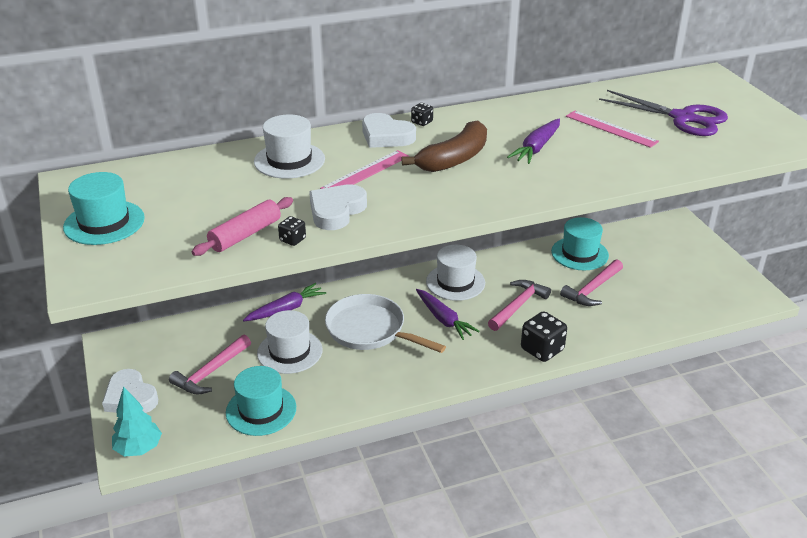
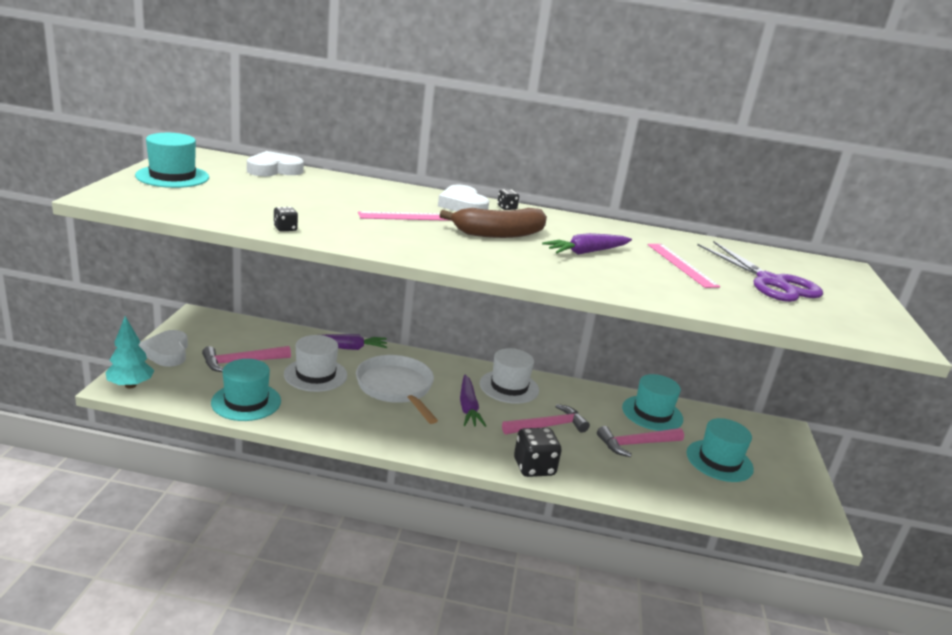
camera: 25 degrees right, 10 degrees down
(245, 235) = (256, 214): pink rolling pin -> none
(289, 160) = (361, 192): white hat -> none
(336, 211) = (348, 227): white heart -> white heart (274, 170)
(658, 274) = (719, 461): none -> turquoise hat

